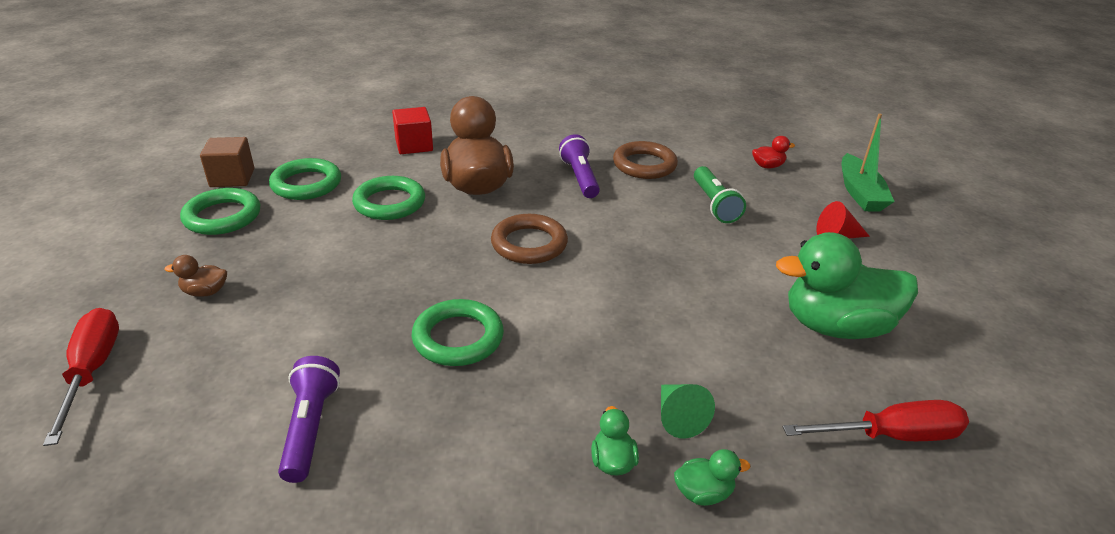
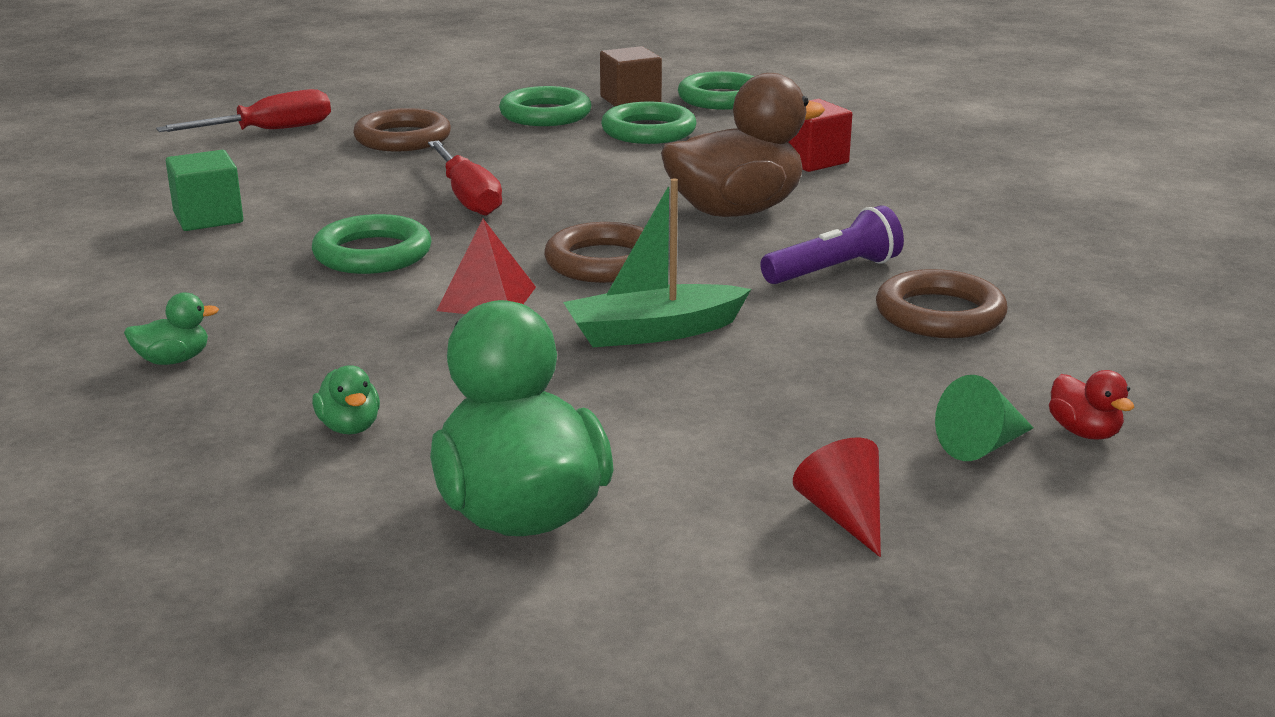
camera: 75 degrees right, 10 degrees down
(205, 292) = (402, 138): brown duck -> brown ring
(310, 428) = (208, 218): purple flashlight -> green cube
(389, 203) = (642, 175): green ring -> green ring (722, 98)
(564, 297) = (486, 298): none -> red pyramid
(678, 417) = (257, 393): green cone -> green cone (982, 446)
(703, 493) = (125, 417): green duck -> green duck (349, 427)
(714, 204) = (854, 385): green flashlight -> none
(860, 193) = (1082, 549): green boat -> green boat (653, 332)
(891, 435) = (247, 559): red screwdriver -> red screwdriver (468, 197)

